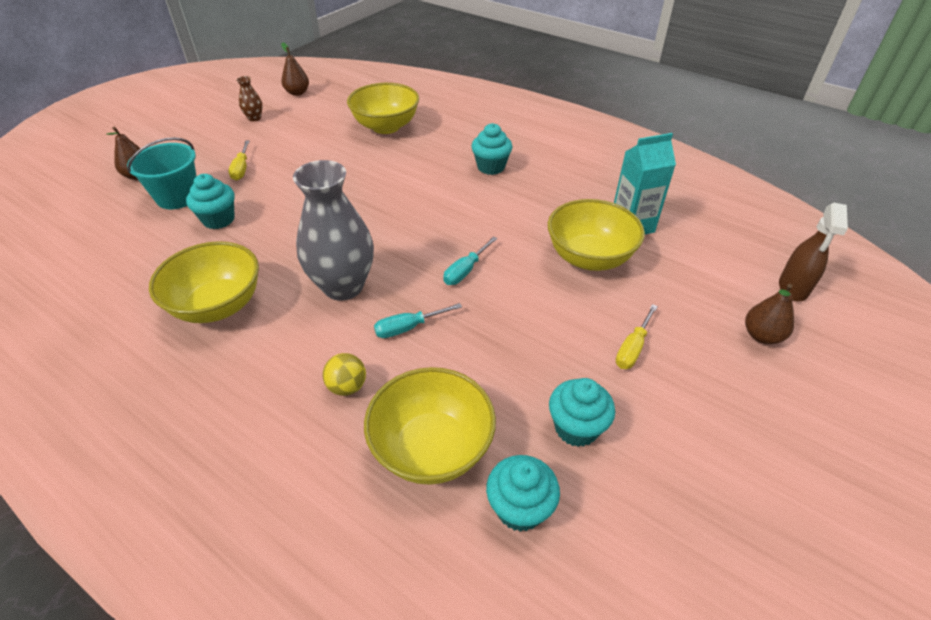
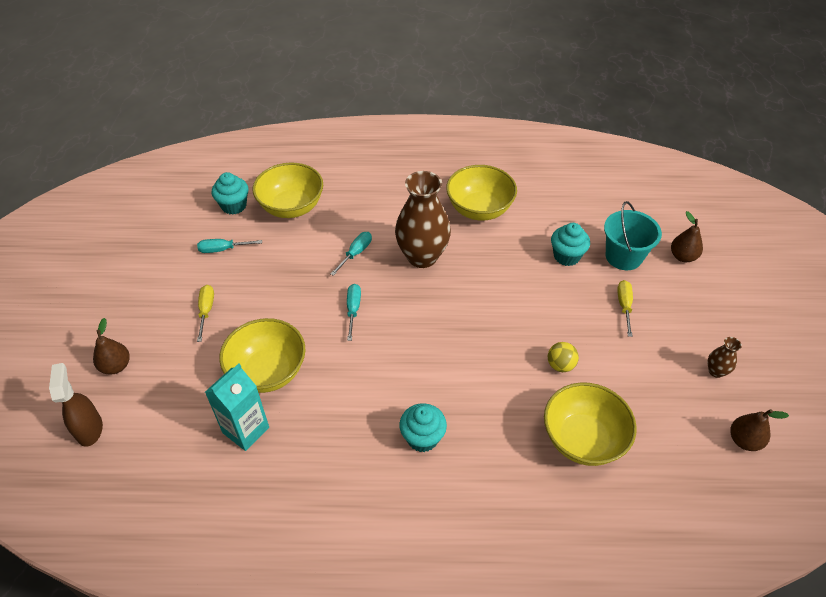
camera: 145 degrees right, 5 degrees up
(241, 169) = (624, 306): yellow screwdriver -> yellow screwdriver turned 45 degrees clockwise
(343, 286) = (422, 257): grey vase -> brown vase
(347, 386) = (359, 210): yellow ball -> yellow ball (560, 365)
(576, 428) = (222, 249): turquoise cupcake -> turquoise screwdriver

